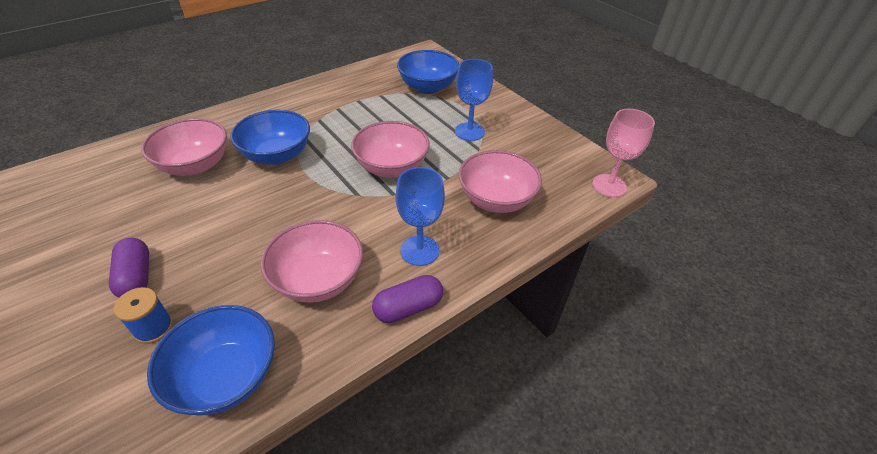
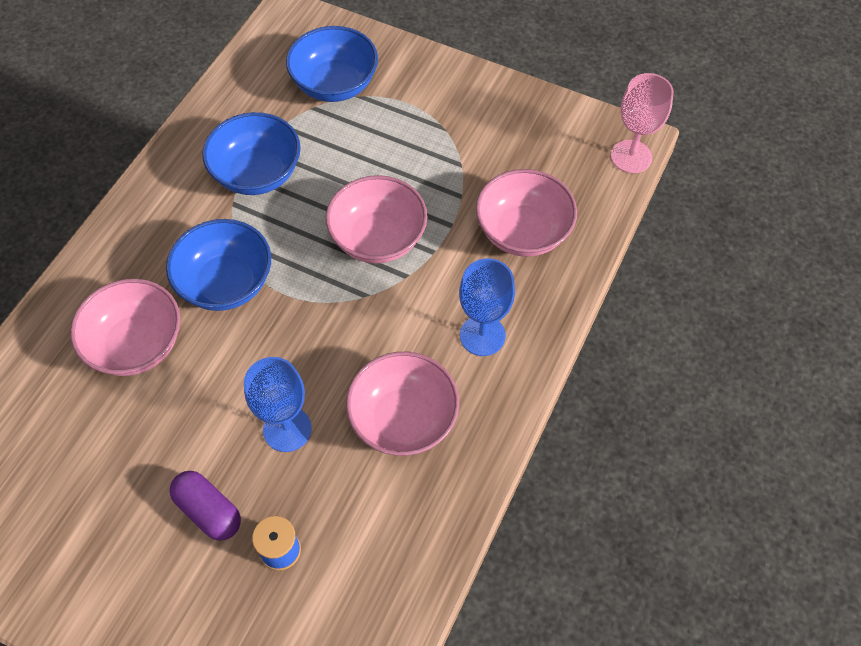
camera: 25 degrees left, 15 degrees up
(226, 377) = (394, 557): blue bowl -> blue bowl (257, 174)
(408, 307) = (513, 405): purple capsule -> none
(469, 132) = (434, 141): blue goblet -> blue goblet (287, 429)

